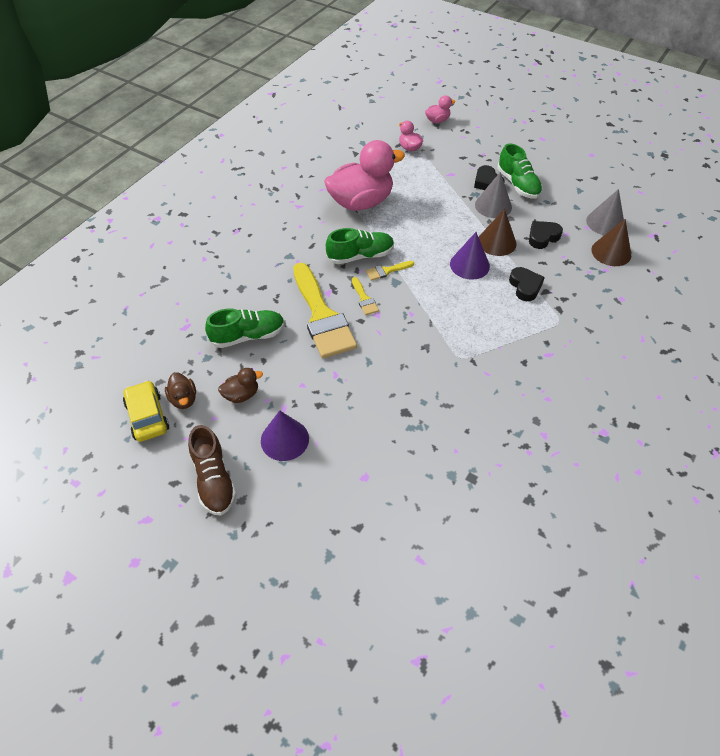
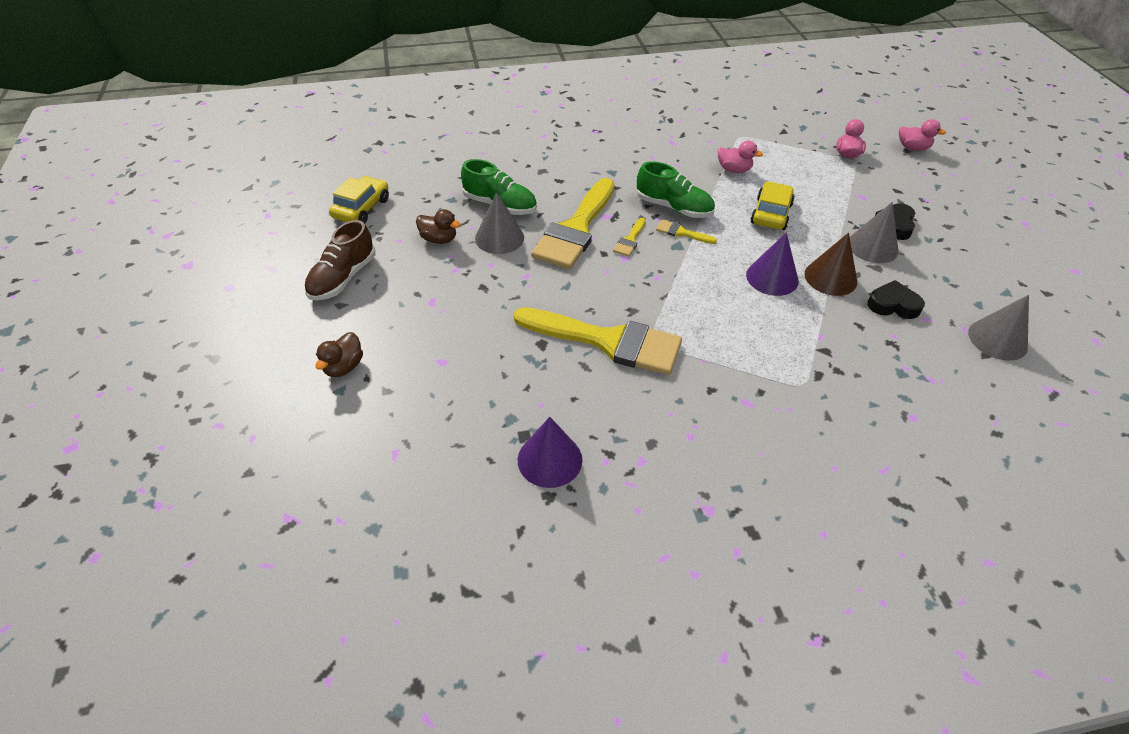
camera: 45 degrees right, 5 degrees down
(183, 399) = (398, 214): brown duck -> brown duck (343, 367)
(281, 361) = (499, 238): none -> grey cone
(284, 439) = (424, 290): purple cone -> purple cone (550, 459)
(361, 202) = (734, 170): pink duck -> pink duck, size x0.44
(419, 220) = (771, 214): none -> yellow car
(439, 378) = (608, 341): none -> yellow brush
(518, 184) = (930, 245): green shoe -> none
(525, 286) = (807, 332): black heart -> none
(611, 252) = (964, 369): brown cone -> none

